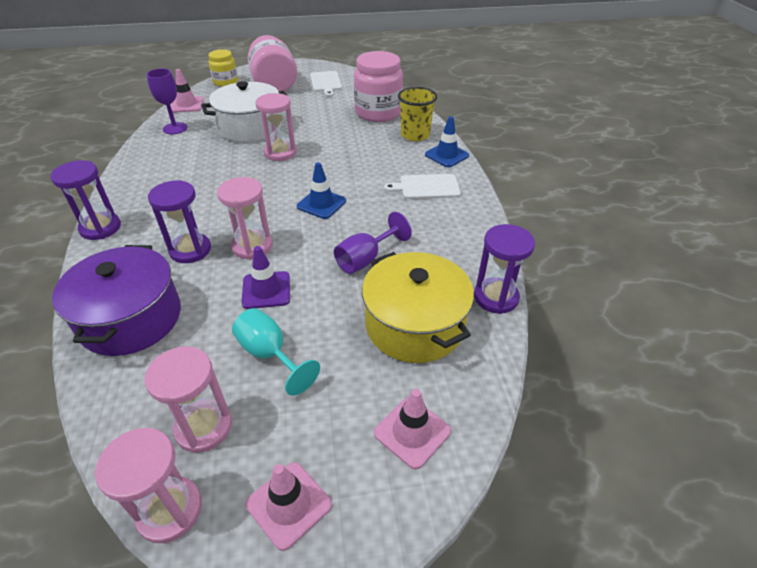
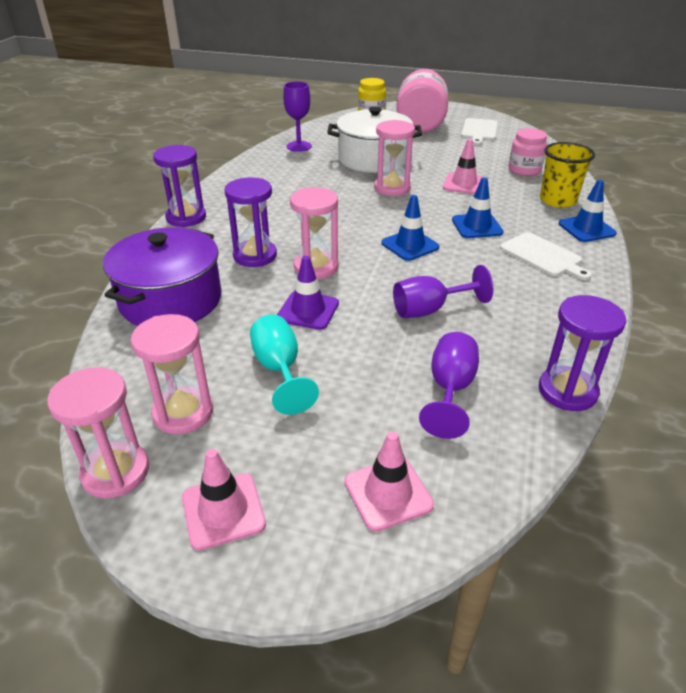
camera: 25 degrees right, 5 degrees down
(187, 105) = (322, 128): pink traffic cone -> pink traffic cone (464, 184)
(366, 173) = (477, 226): none -> blue traffic cone
(378, 113) = (524, 170): pink jar -> pink jar, size x0.58
(414, 325) = (450, 389): yellow pot -> purple goblet
(426, 187) = (542, 256): white cutting board -> white cutting board turned 150 degrees counterclockwise

